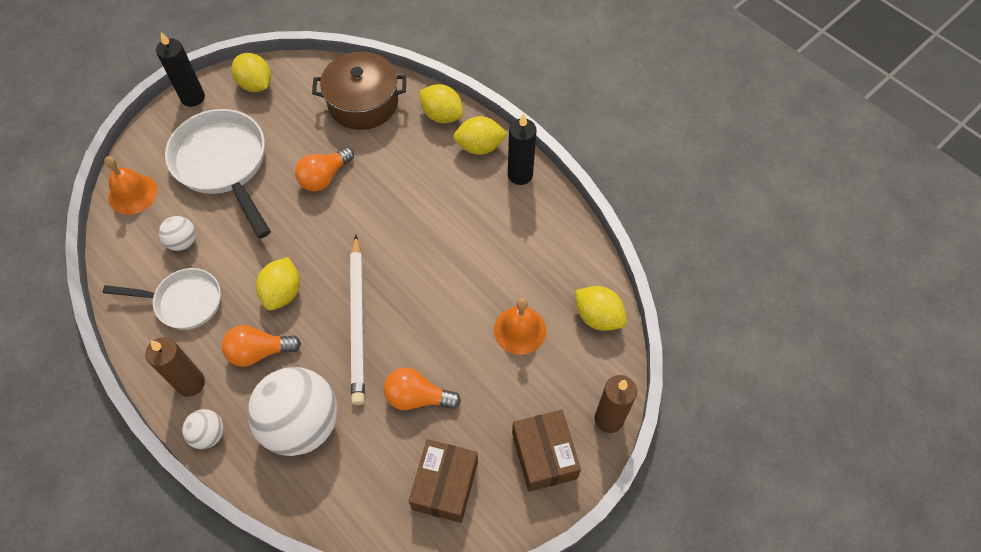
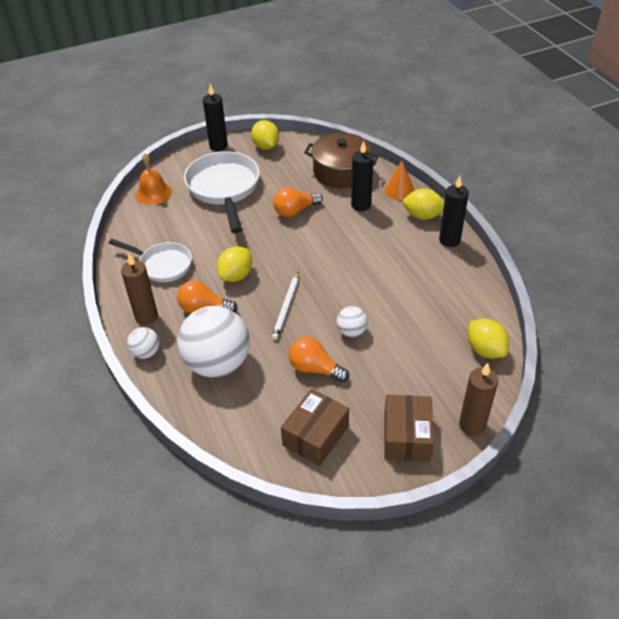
camera: 20 degrees right, 15 degrees down
(183, 242) = (177, 228): white ball -> white ball (351, 331)
(358, 322) = (286, 307): white pencil -> white pencil, size x0.61
(402, 148) = (361, 205): none -> black candle
(442, 115) = (399, 190): yellow lemon -> orange cone
(520, 330) = (415, 343): orange bell -> none

